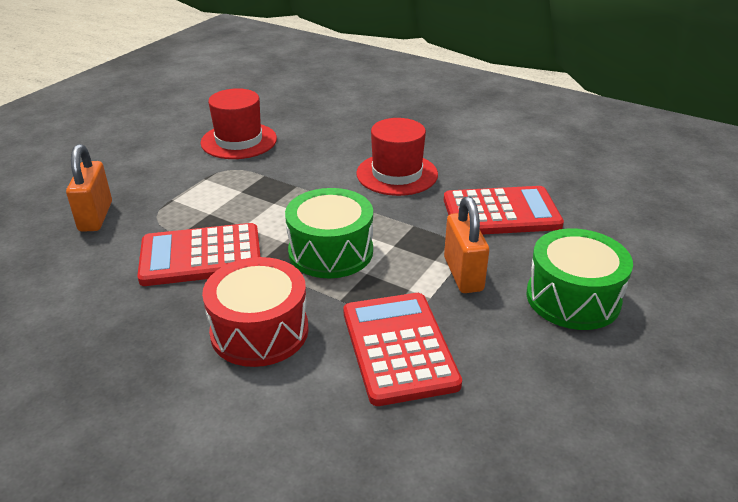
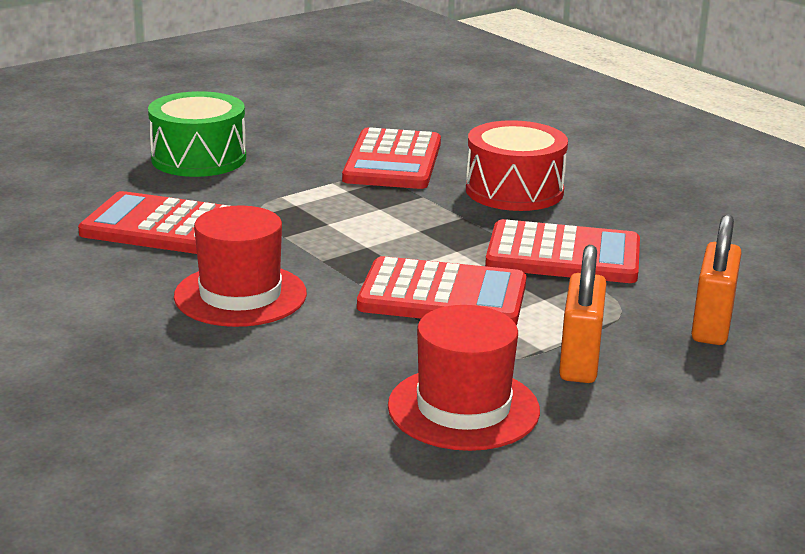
camera: 160 degrees left, 10 degrees down
(276, 200) = (442, 296): none -> red calculator
(330, 251) = (406, 231): green drum -> none
(463, 274) = (280, 189): orange padlock -> orange padlock (579, 361)

